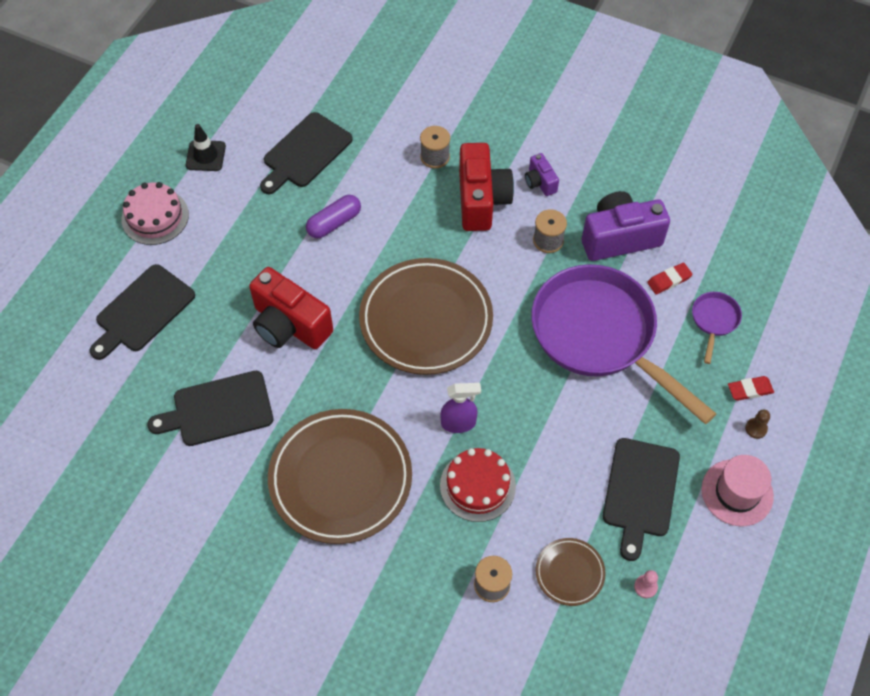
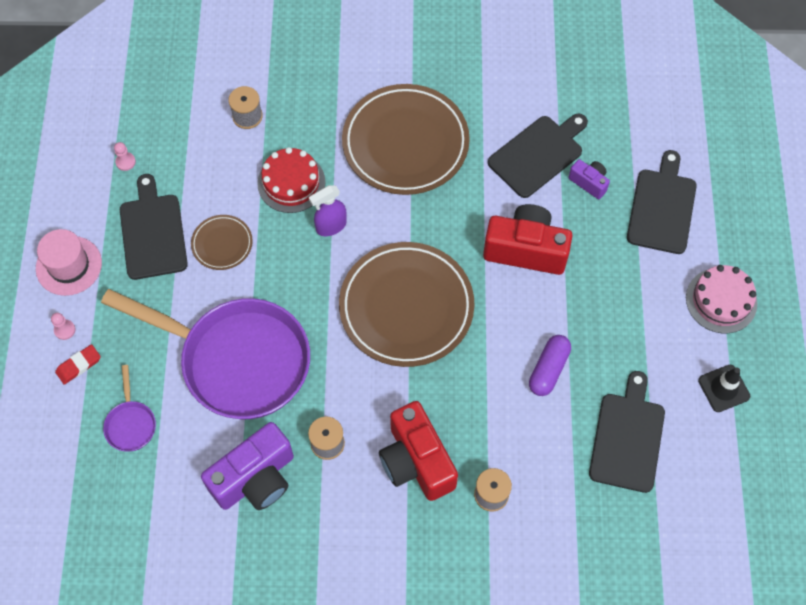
camera: 155 degrees right, 5 degrees up
(540, 182) = (365, 512): purple camera -> purple camera (589, 182)
(569, 573) = (189, 148): brown plate -> brown plate (222, 244)
(669, 280) = (189, 450): red eraser -> none
(756, 428) = (64, 330): brown pawn -> pink pawn

